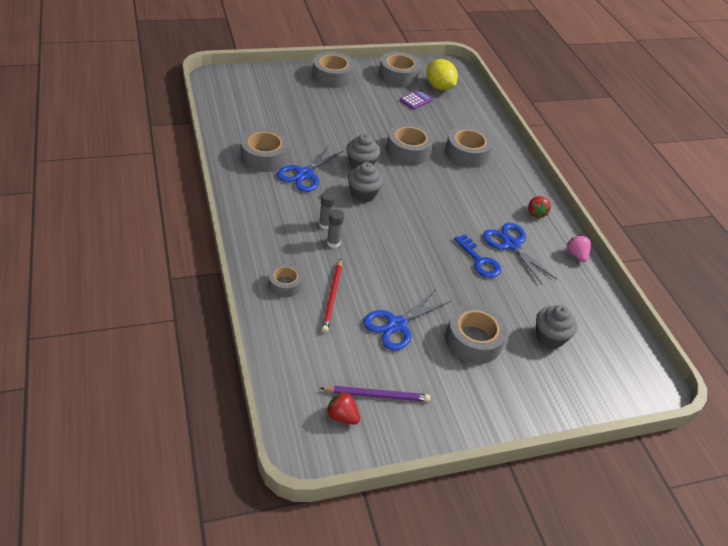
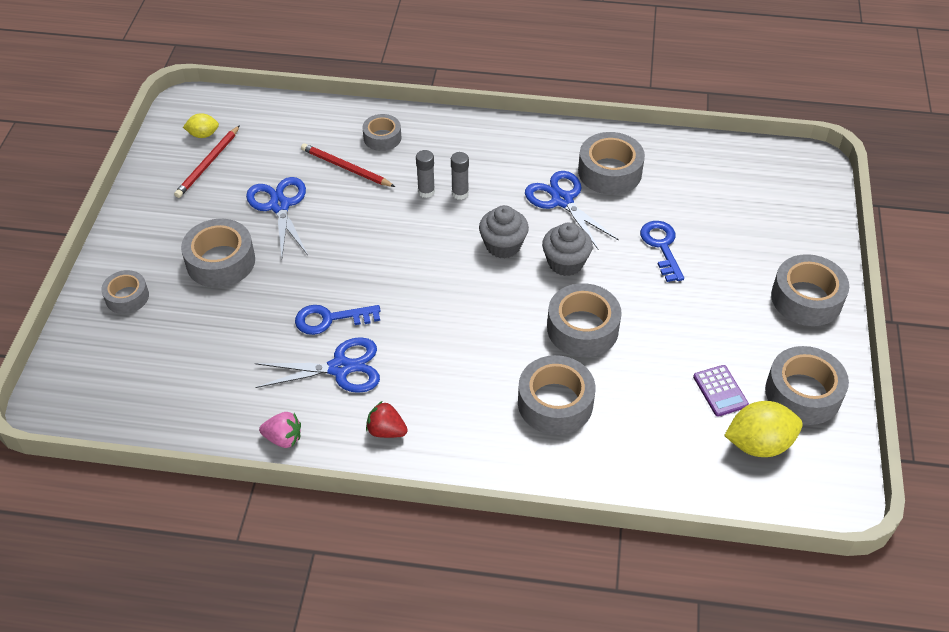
camera: 120 degrees right, 5 degrees up
(323, 128) = (661, 246): none -> blue key
(342, 416) = (203, 135): red strawberry -> yellow lemon
(377, 395) = (208, 164): purple pencil -> red pencil
(544, 386) = (127, 297): none -> grey tape
(550, 337) = (180, 335): grey cupcake -> none

